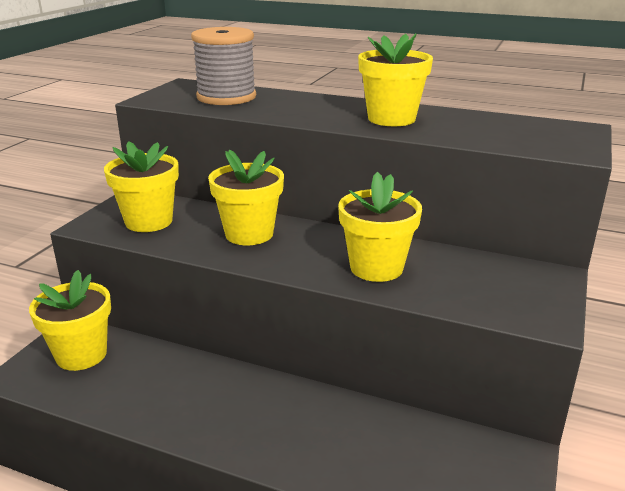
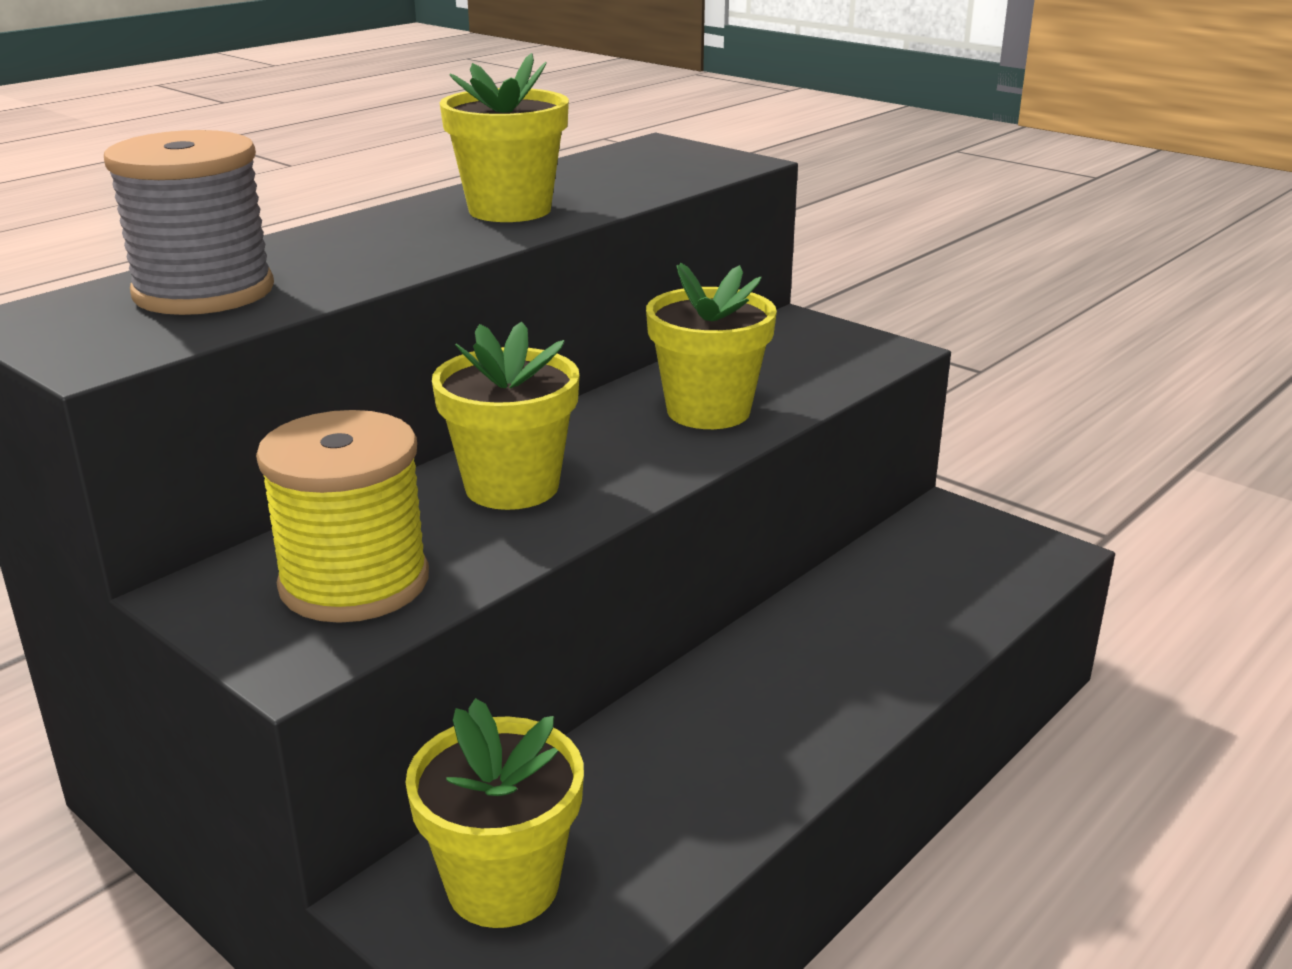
camera: 70 degrees left, 0 degrees up
(149, 221) = (354, 582): yellow flower pot -> yellow spool

